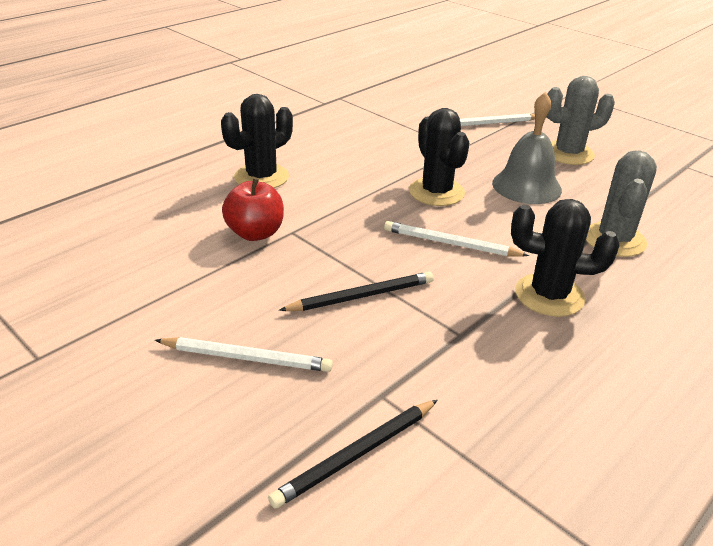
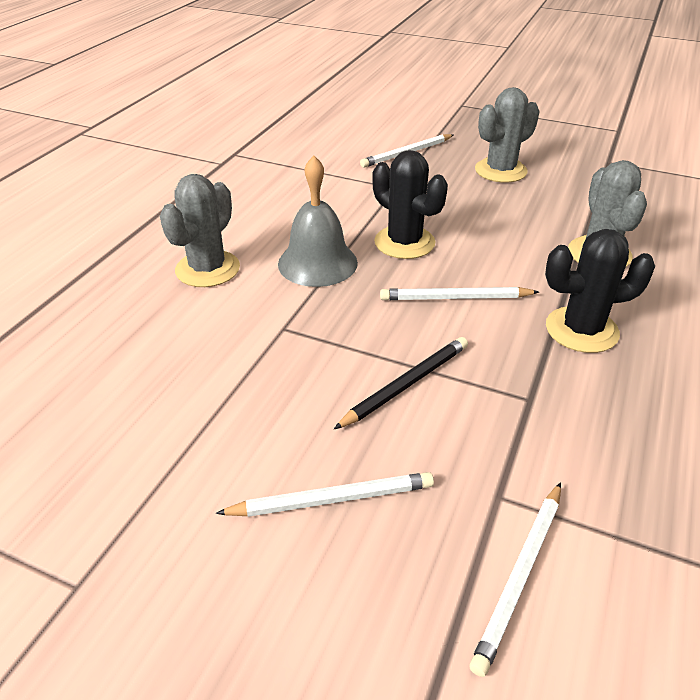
camera: 20 degrees left, 5 degrees up
(255, 233) = (244, 340): red apple -> none
(261, 177) = (207, 269): black cactus -> grey cactus
(356, 454) = (520, 575): black pencil -> white pencil
(526, 186) = (485, 215): grey bell -> grey bell (317, 263)

